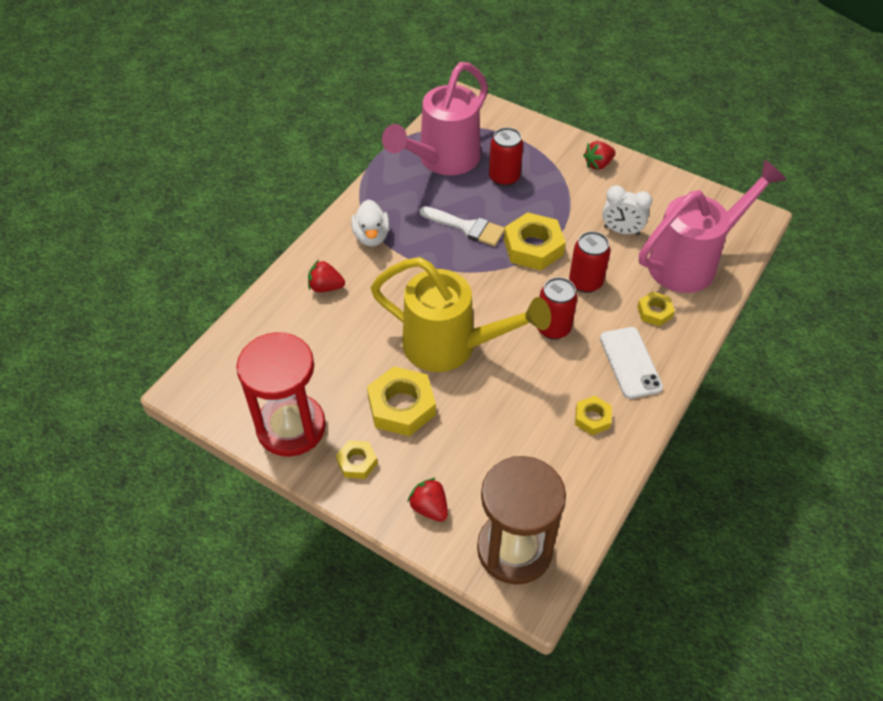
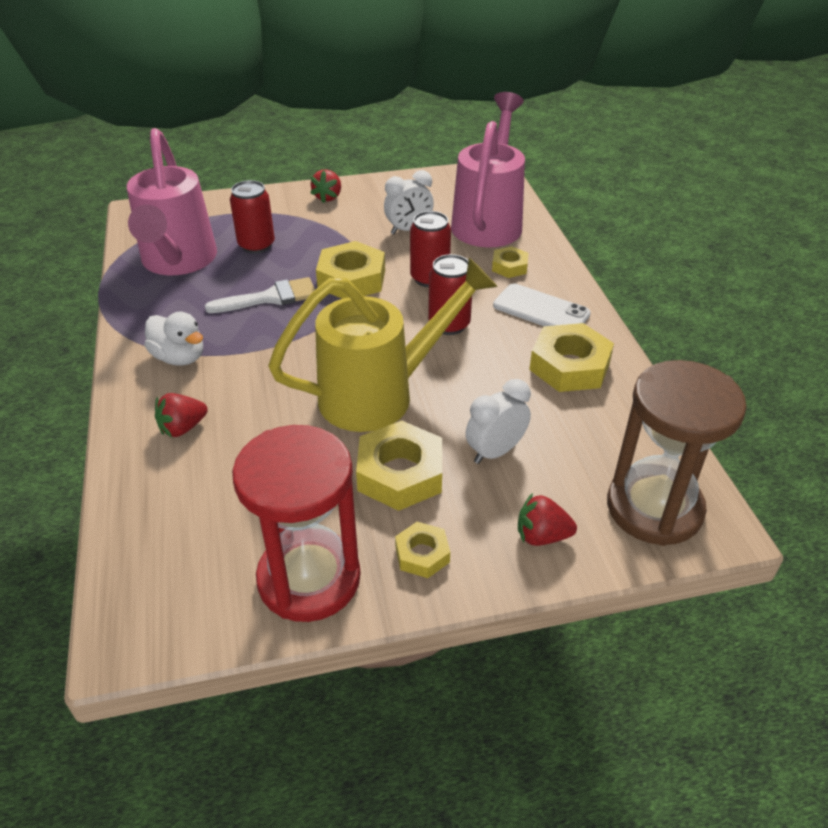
camera: 45 degrees left, 10 degrees down
(469, 437) = (495, 451): none -> white clock
(592, 418) = (569, 366): yellow nut -> yellow nut, size x1.81

